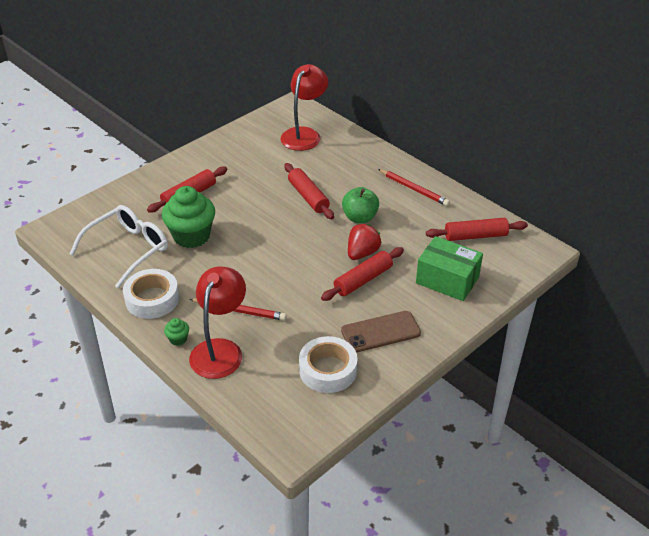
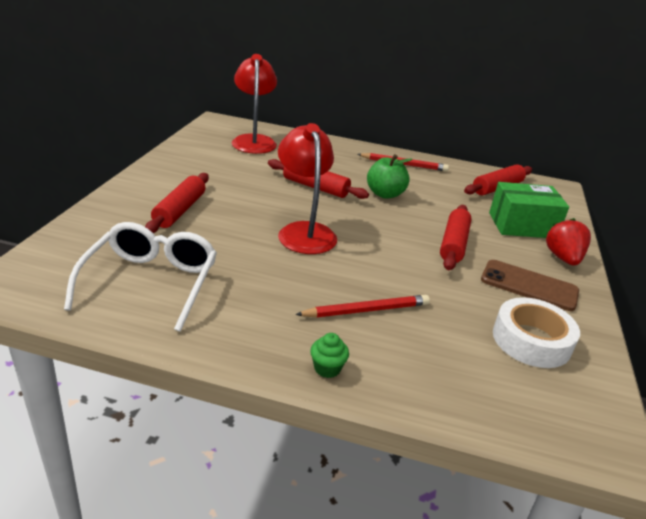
camera: 35 degrees left, 10 degrees down
(152, 299) = (242, 331): white tape -> none
(191, 236) = (224, 248): green cupcake -> none
(220, 350) = (393, 362): red lamp -> red lamp (304, 231)
(362, 253) = (424, 222): red strawberry -> red strawberry (563, 258)
(380, 332) = (529, 285): brown phone -> brown phone turned 75 degrees clockwise

